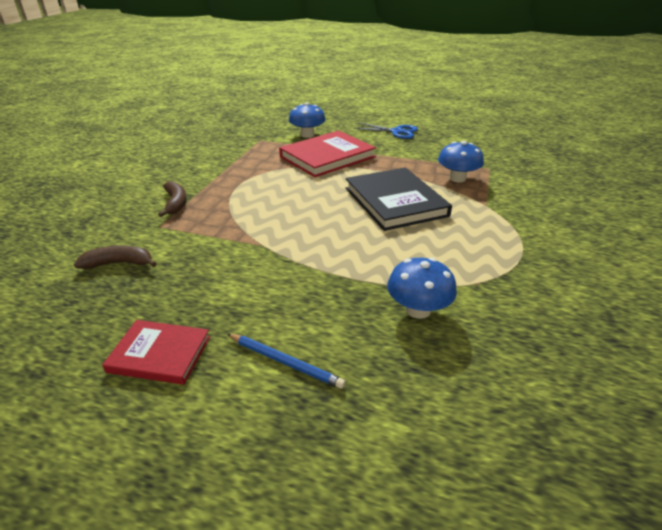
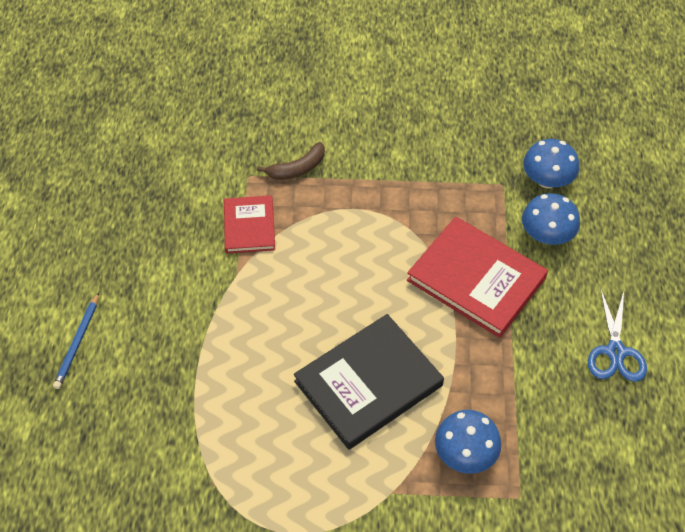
camera: 75 degrees right, 20 degrees up
(119, 263) = (179, 176): brown banana -> none
(160, 354) = (73, 258): red book -> red book (249, 226)
(418, 310) = (159, 432): blue mushroom -> blue mushroom (547, 180)

